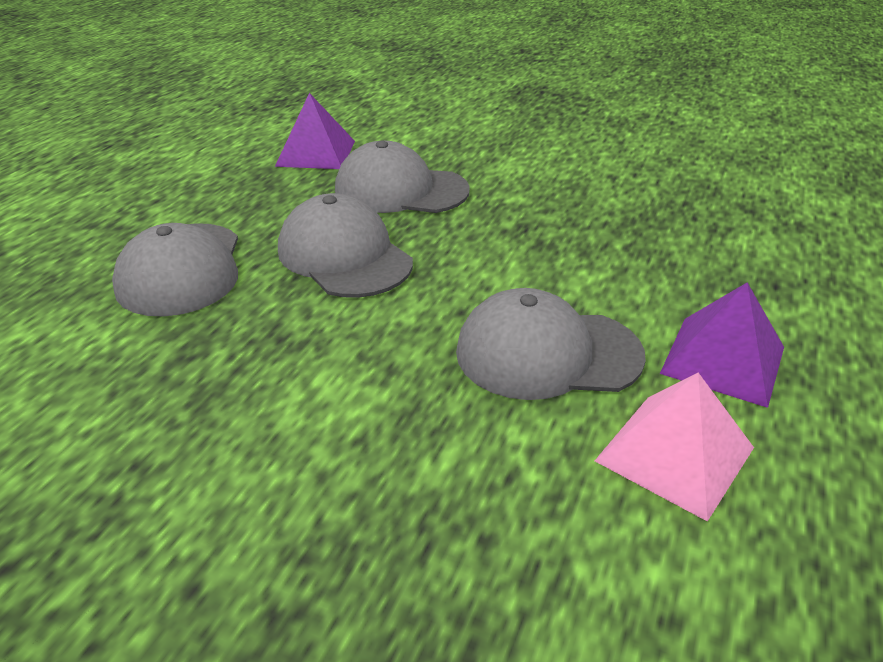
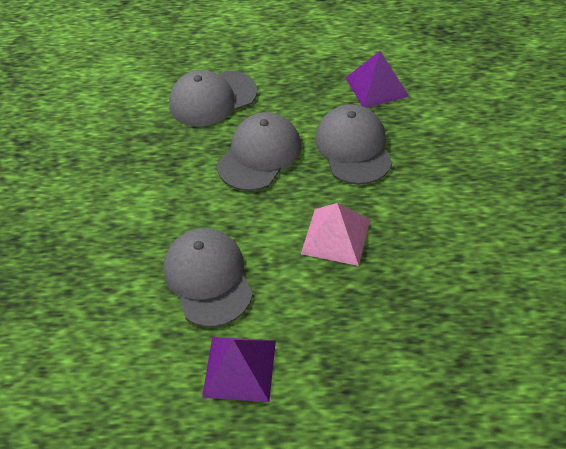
camera: 70 degrees right, 15 degrees up
(674, 453) = (146, 355): pink pyramid -> pink pyramid (336, 236)

